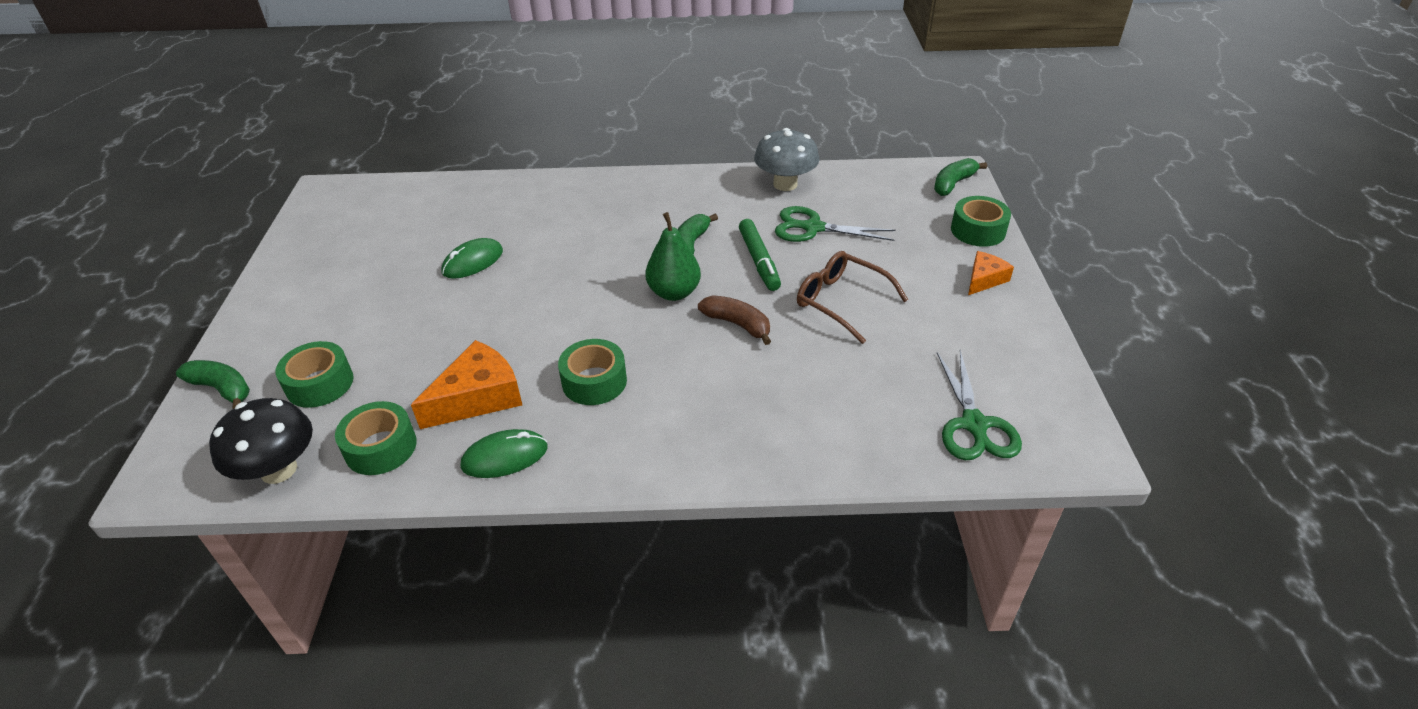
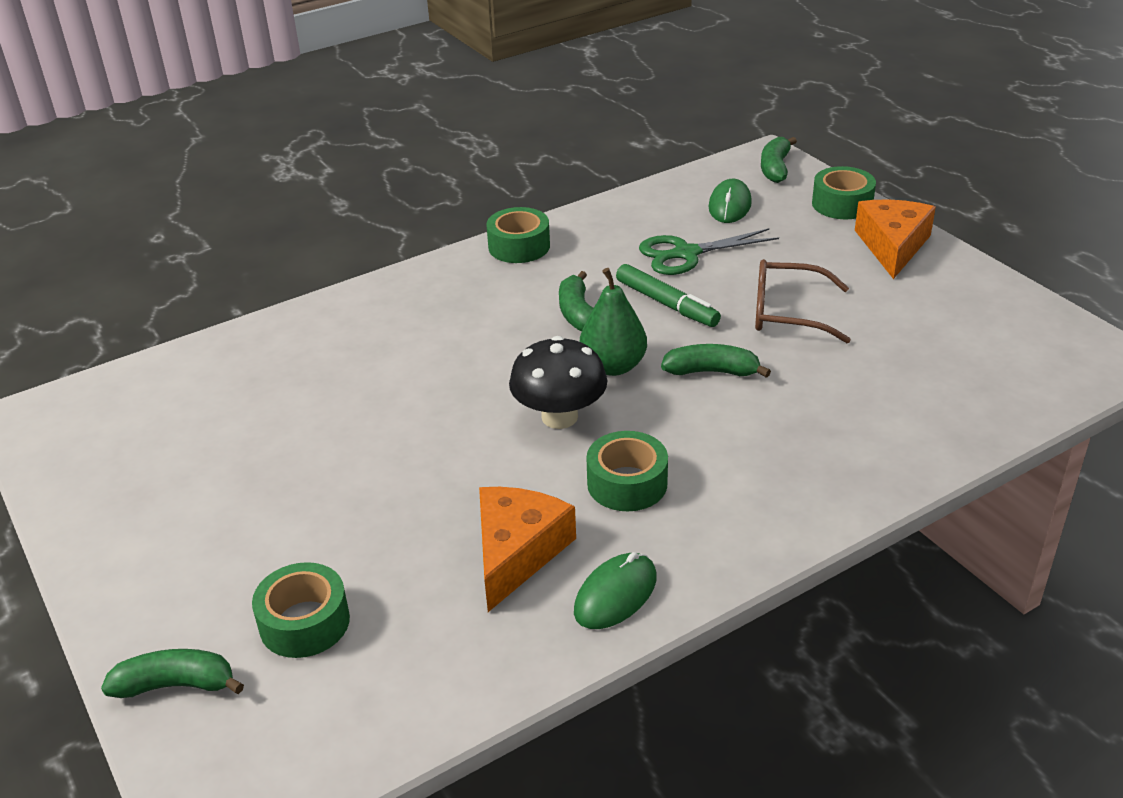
camera: 30 degrees left, 5 degrees down
(279, 470) = (365, 730): black mushroom -> black mushroom (559, 417)
(380, 447) = (463, 650): green tape -> green tape (519, 246)
(473, 262) = (343, 421): green mouse -> green mouse (730, 205)
(737, 324) = (712, 371): brown banana -> green banana
(785, 184) = (611, 221): grey mushroom -> none
(974, 425) = (1012, 374): green scissors -> none
(984, 279) = (892, 246): orange cheese -> orange cheese, size x1.69

